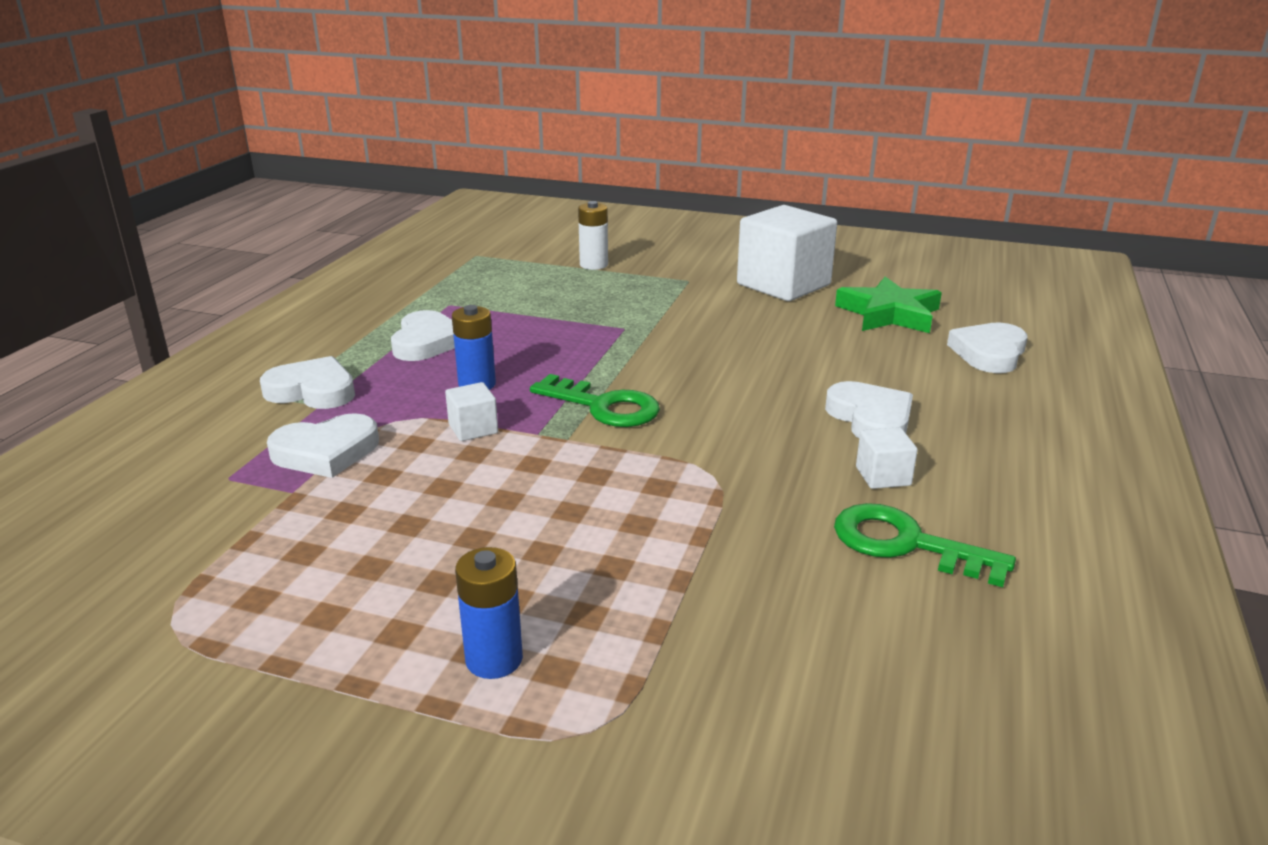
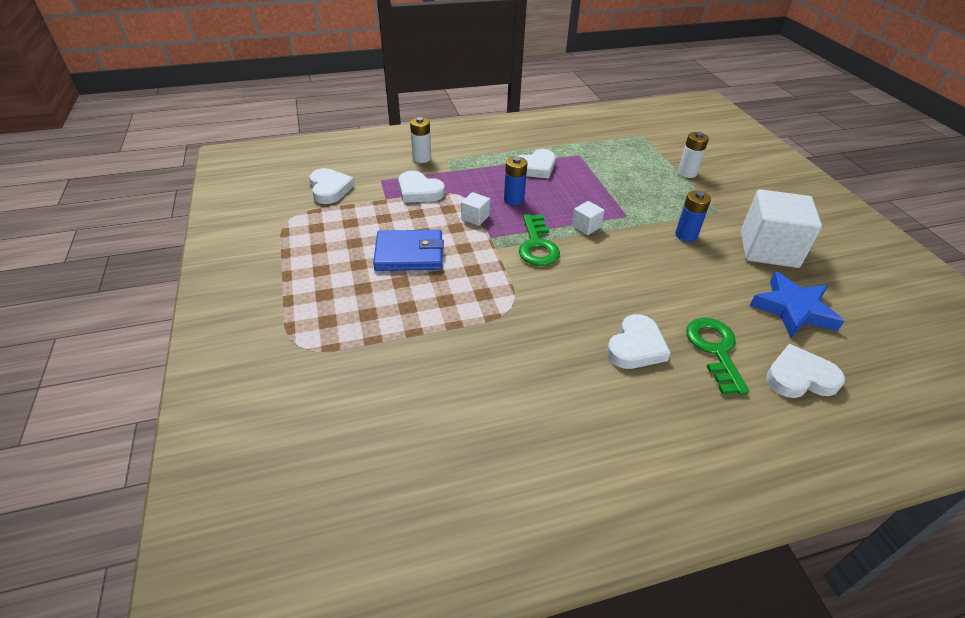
camera: 55 degrees right, 15 degrees up
(236, 417) = (422, 158): none -> white battery
(312, 391) = (460, 163): white heart -> white heart (330, 189)
(481, 519) = (409, 254): none -> blue wallet
(494, 659) = (323, 301): blue battery -> blue battery (686, 235)
(883, 476) = (574, 373): white cube -> white cube (586, 226)
(889, 314) = (793, 309): green star -> blue star
(906, 544) = (513, 404): green key -> green key (715, 350)

